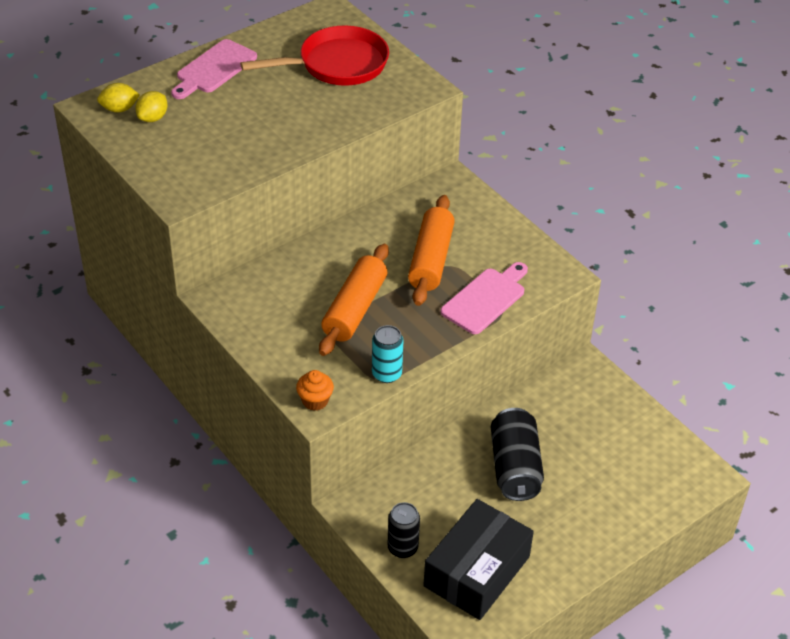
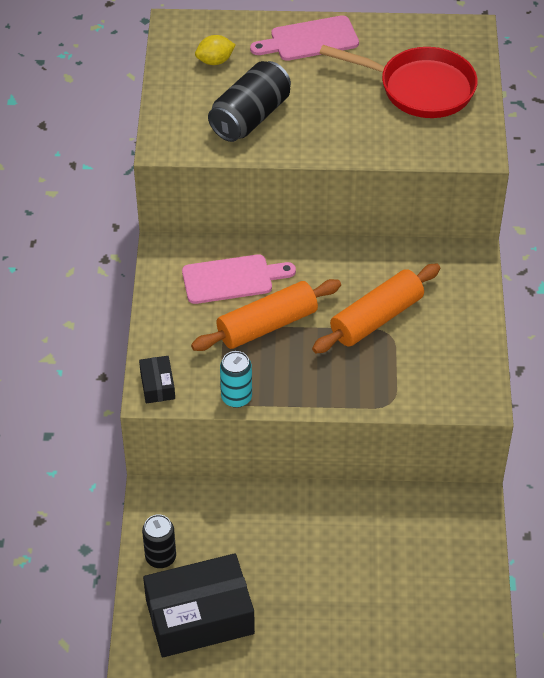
camera: 40 degrees right, 5 degrees up
(119, 109) = (197, 39): yellow lemon -> none
(315, 401) = (157, 385): orange cupcake -> black box
(485, 299) = (388, 381): pink cutting board -> pink cutting board (232, 279)
(515, 467) = (319, 551): black can -> black can (250, 117)

